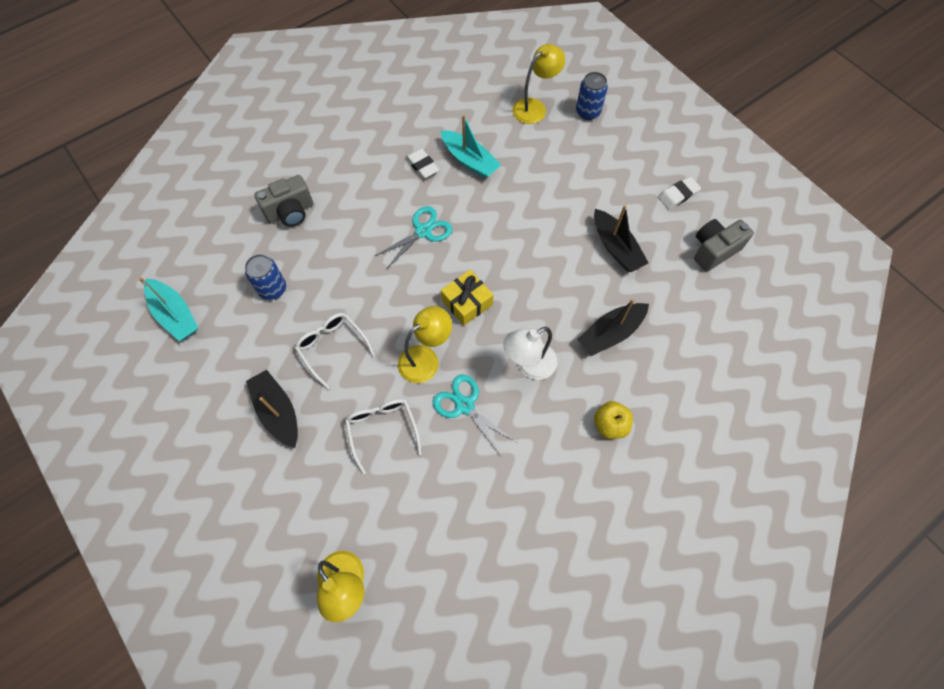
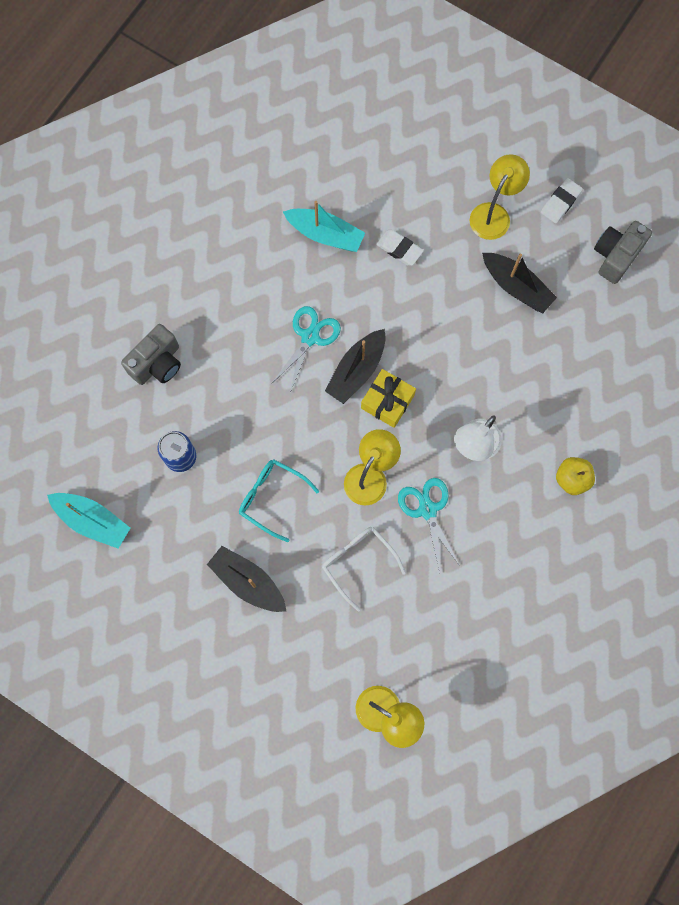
camera: 20 degrees left, 10 degrees up
(332, 347) = (272, 498): white glasses -> turquoise glasses
(422, 165) = (276, 258): white eraser -> white eraser (399, 249)
(465, 406) = (427, 510): turquoise scissors -> turquoise scissors turned 45 degrees clockwise
(535, 107) = (371, 142): yellow lamp -> yellow lamp (494, 214)
(588, 112) = (431, 129): blue can -> none
(610, 333) = (542, 384): black boat -> black boat (356, 370)

